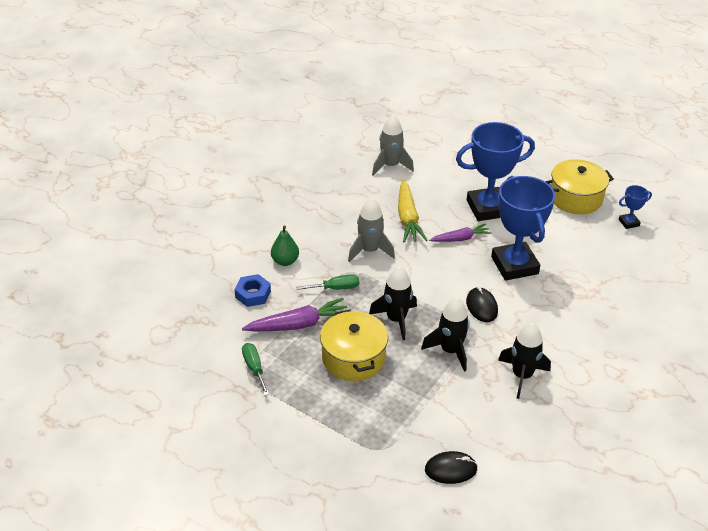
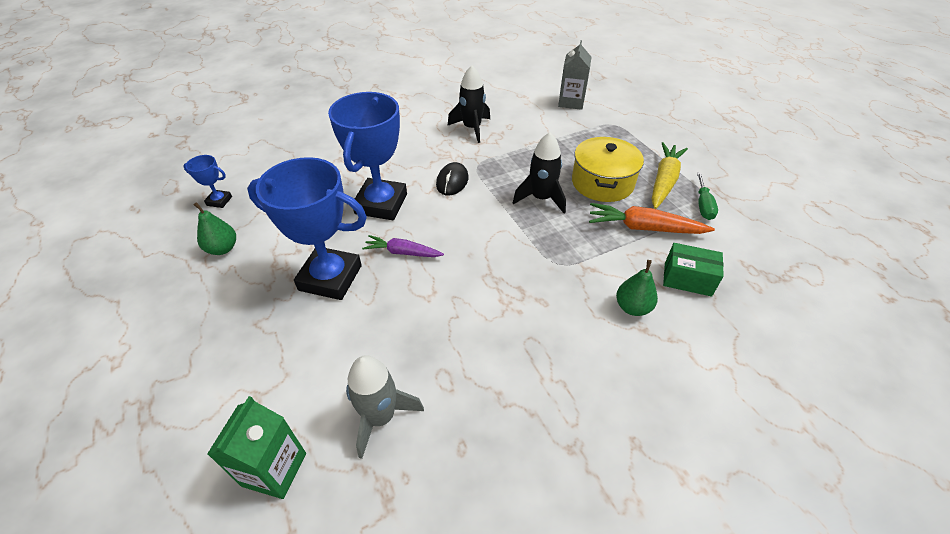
camera: 150 degrees left, 5 degrees up
(253, 294) = (687, 279): blue nut -> green box
(298, 324) = (644, 228): purple carrot -> orange carrot
(336, 288) = (585, 250): green screwdriver -> none
(369, 250) = (518, 279): grey rocket -> none
(407, 218) = (437, 305): yellow carrot -> yellow carrot (664, 181)
(418, 137) = (274, 469): none -> green carton
(450, 350) = (512, 160): black rocket -> none
(451, 469) = (571, 102): black mouse -> grey carton
(575, 198) = (223, 249): yellow pot -> green pear

